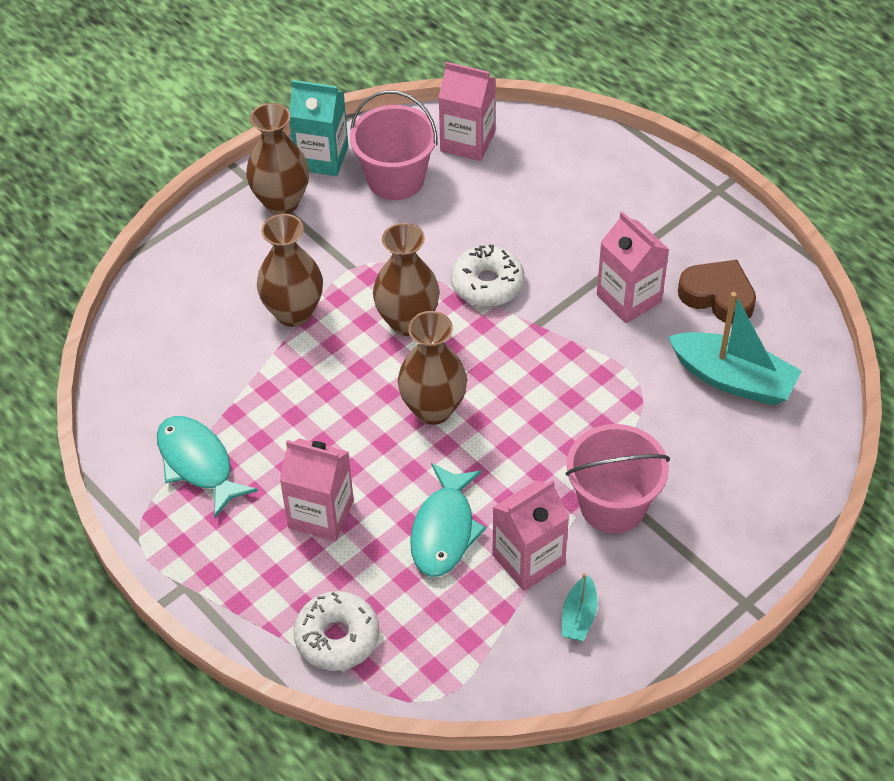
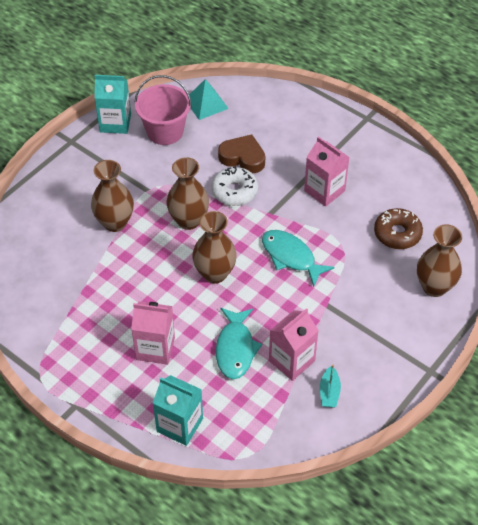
camera: 10 degrees left, 0 degrees up
(198, 463) = (70, 325): turquoise fish -> turquoise fish (291, 257)
(281, 202) = (94, 153): brown vase -> brown vase (434, 287)
(337, 637) = (180, 425): white donut -> turquoise carton
(467, 142) = (206, 103): pink carton -> turquoise pyramid
(613, 505) = (337, 320): pink bucket -> none
(718, 296) = (379, 183): brown heart -> brown heart (243, 157)
(733, 379) = (397, 234): turquoise boat -> brown donut

